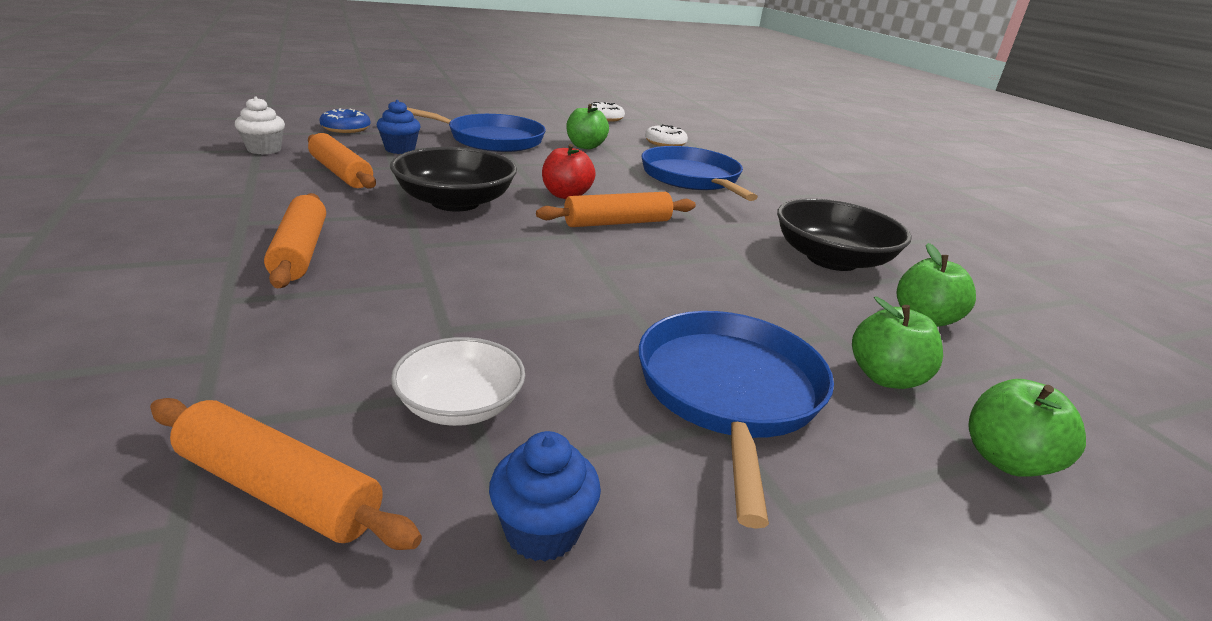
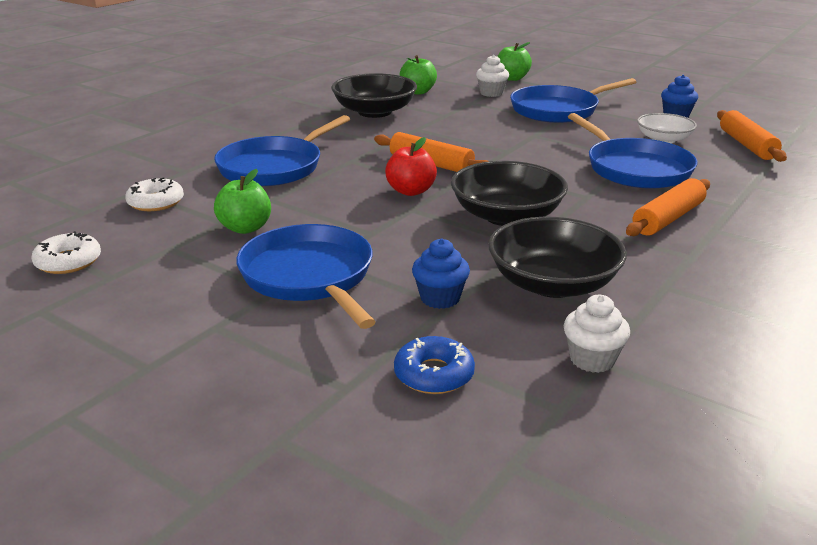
camera: 120 degrees left, 0 degrees up
(341, 173) = (552, 283): orange rolling pin -> black bowl
(420, 308) = (635, 169): none -> blue pan
(886, 377) = (491, 93): green apple -> white cupcake

